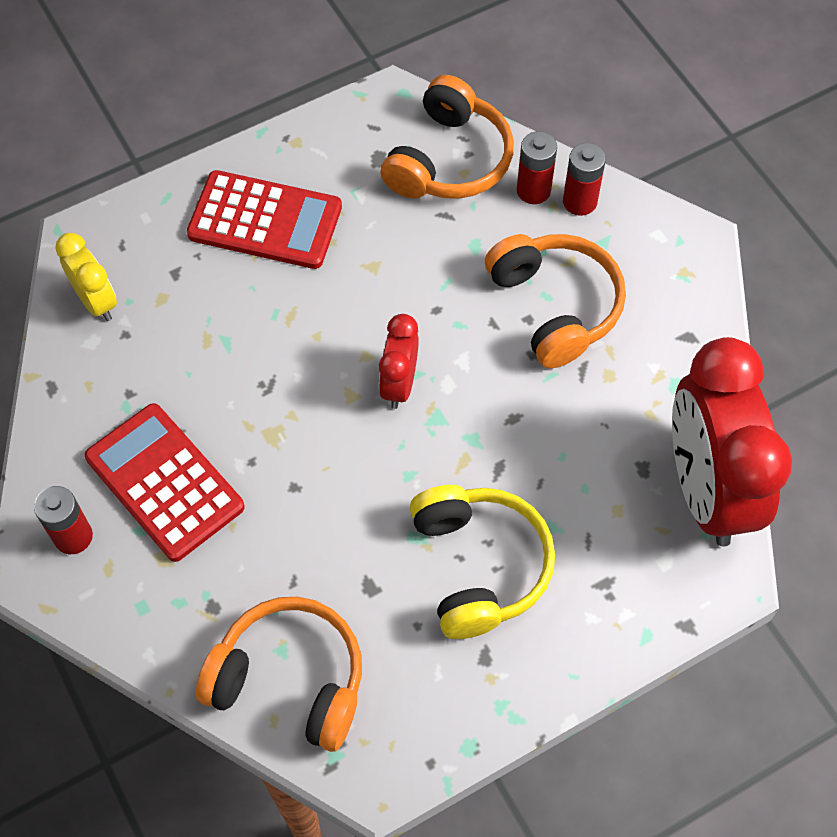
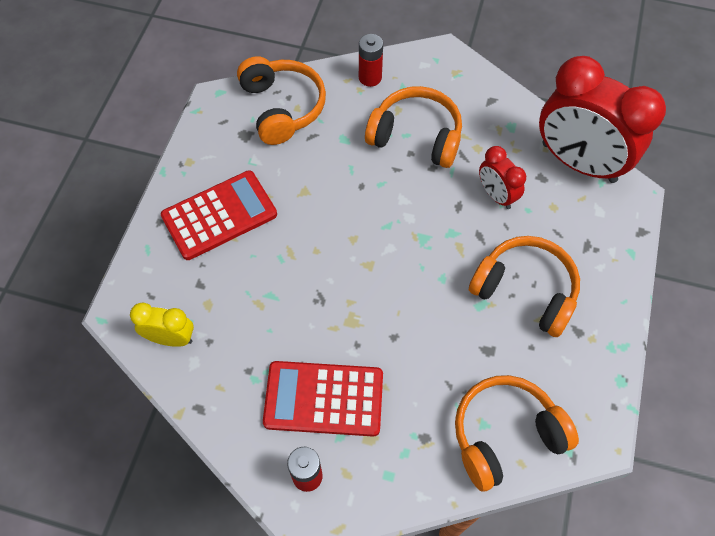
camera: 45 degrees left, 0 degrees up
(399, 384) = (386, 238): red clock -> red clock (496, 195)
(479, 566) = (525, 290): yellow headphones -> orange headphones
(533, 190) = (341, 89): red battery -> none

